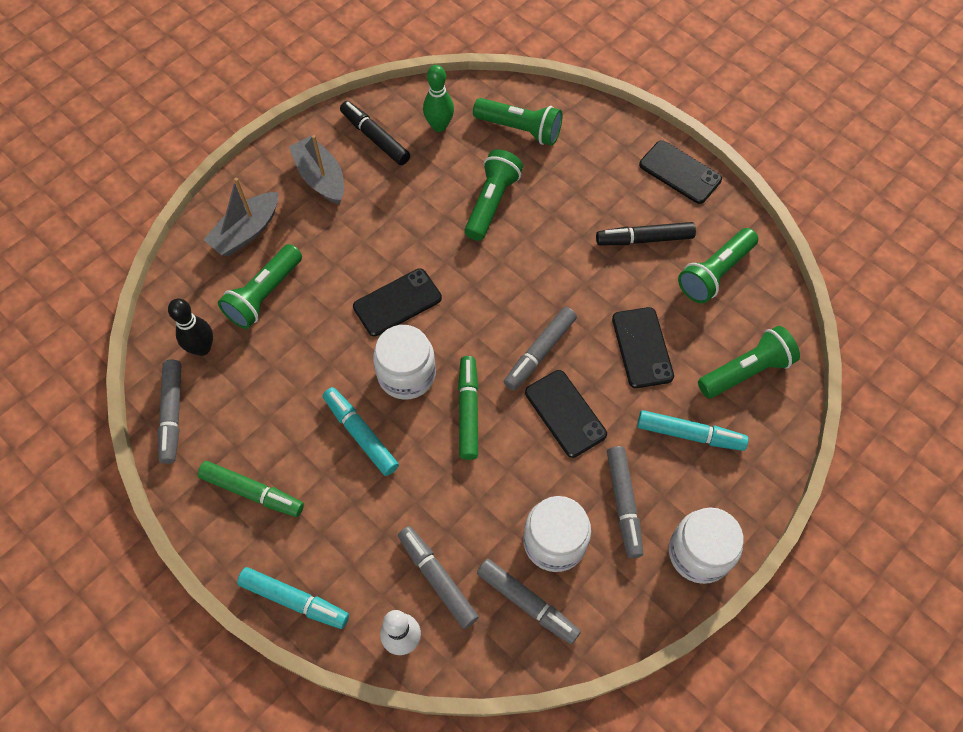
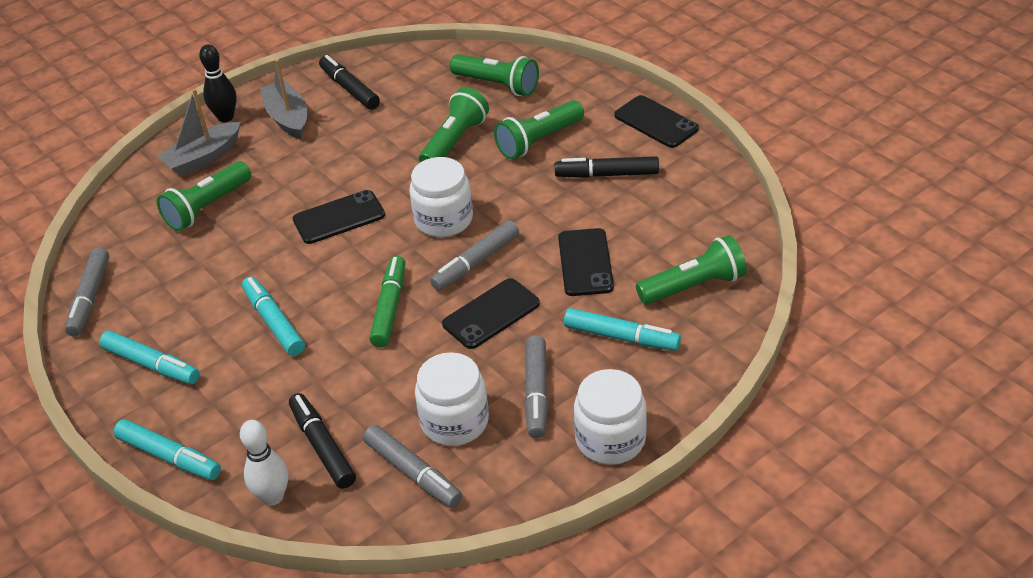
camera: 10 degrees right, 20 degrees down
(202, 348) = (134, 247): black bowling pin -> black bowling pin (225, 117)
(252, 492) = (151, 365): green marker -> turquoise marker
(406, 374) = (333, 275): white jar -> white jar (443, 220)
(437, 578) = (322, 446): grey marker -> black marker
(439, 126) = (416, 81): green bowling pin -> none
(565, 413) = (491, 314): black phone -> black phone turned 75 degrees clockwise
(715, 273) = (676, 204): green flashlight -> green flashlight (538, 141)

